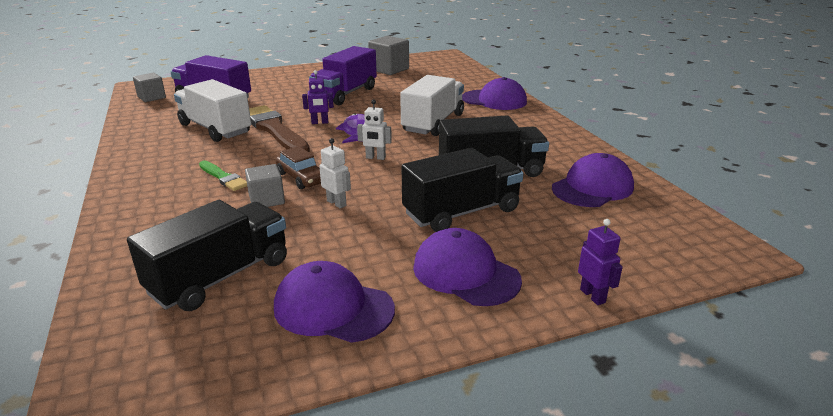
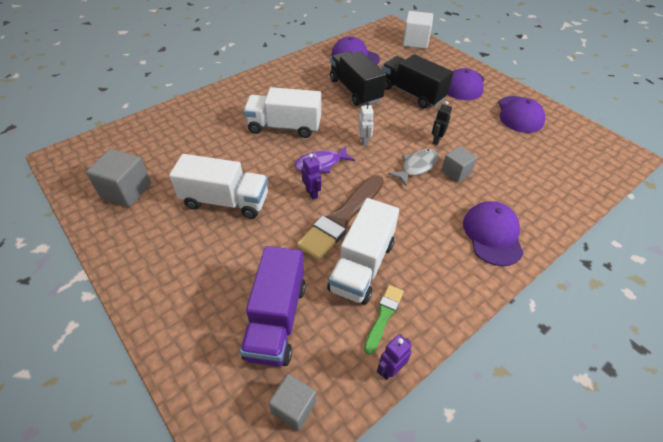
camera: 110 degrees left, 20 degrees up
(220, 277) = (535, 157): black truck -> none
(223, 177) = (444, 209): green brush -> green brush (384, 316)
(302, 178) = (416, 167): brown car -> grey fish
(336, 203) = (436, 140): white robot -> black robot
(345, 94) = (225, 201): purple truck -> white truck
(494, 100) = (218, 104): purple cap -> purple cap (492, 235)
(593, 296) = (451, 55): purple robot -> purple robot (390, 369)
(656, 263) = (415, 42): none -> white cube

